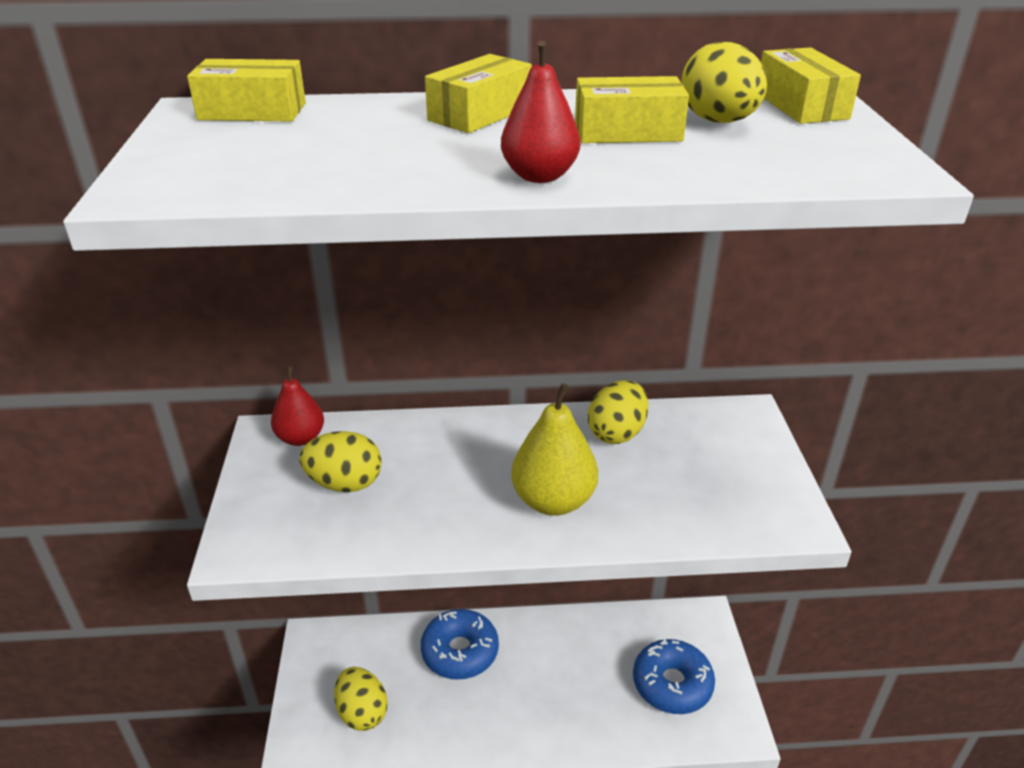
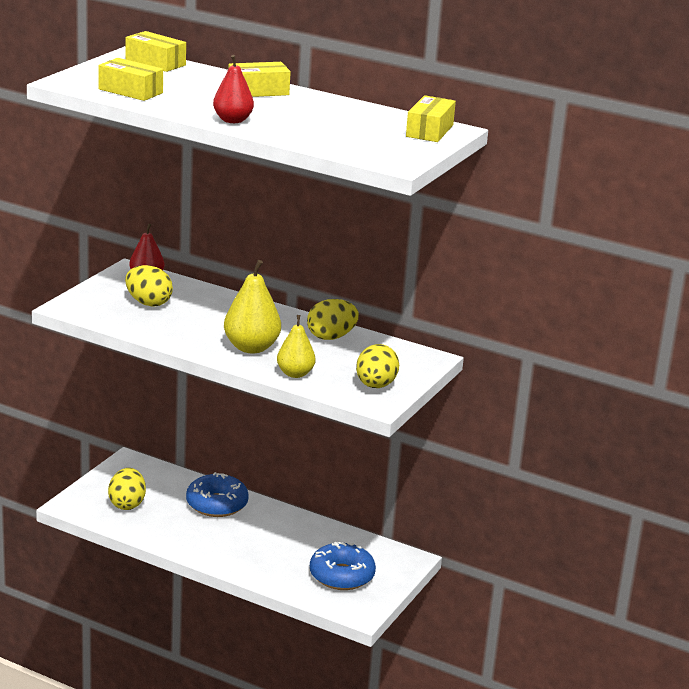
camera: 30 degrees right, 10 degrees down
(627, 132) = (311, 117): yellow box -> yellow box (130, 91)
(654, 521) = (295, 374): none -> yellow pear
(718, 121) = (367, 125): yellow egg -> yellow egg (375, 386)

